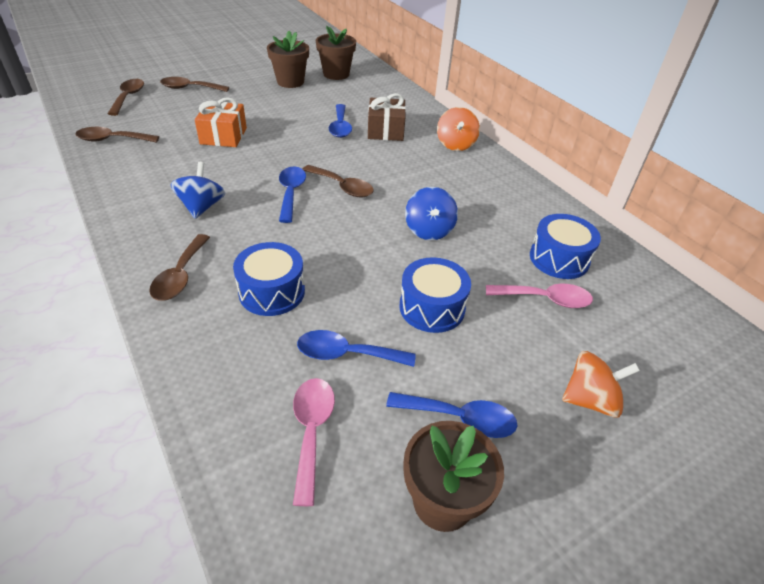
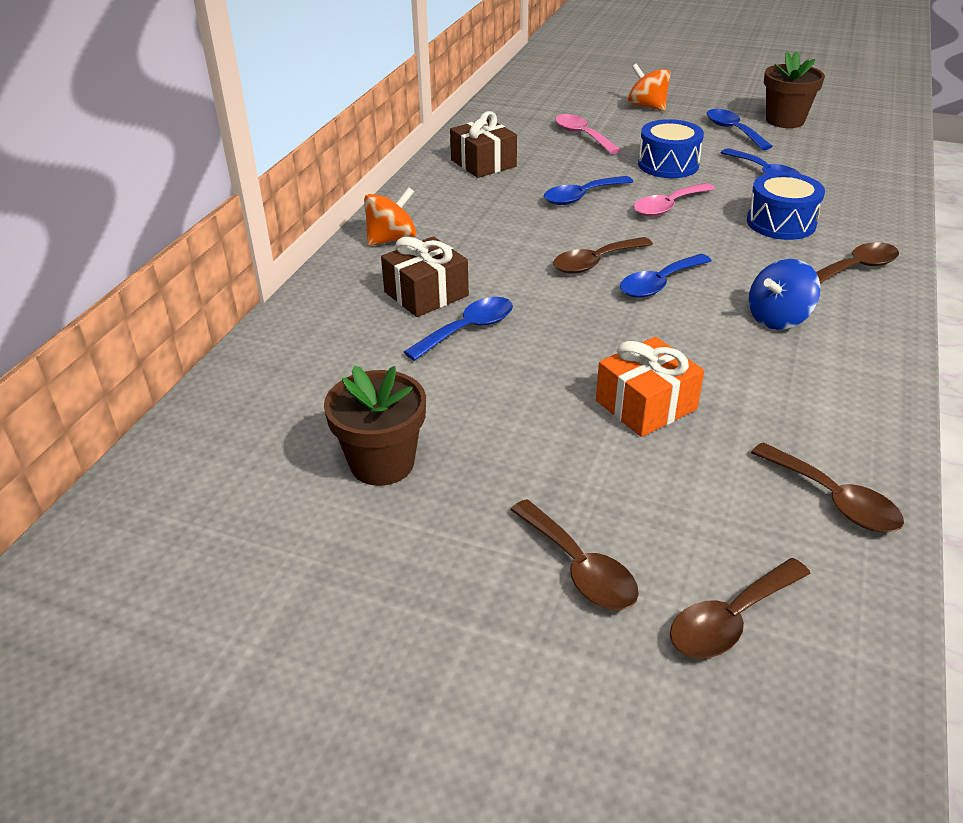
camera: 125 degrees left, 5 degrees down
(312, 431) = (829, 161): pink spoon -> pink spoon (668, 207)
(336, 74) = (280, 433): brown flower pot -> none
(342, 187) = (595, 262): brown spoon -> brown spoon turned 120 degrees counterclockwise
(429, 230) = (581, 196): blue spinning top -> blue spoon
(533, 220) = (483, 163): none -> brown gift
(559, 259) = (523, 142): blue drum -> none

